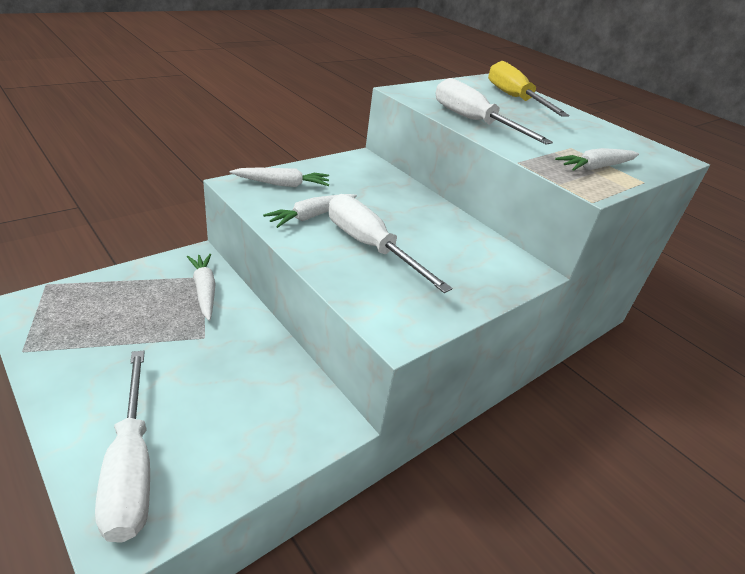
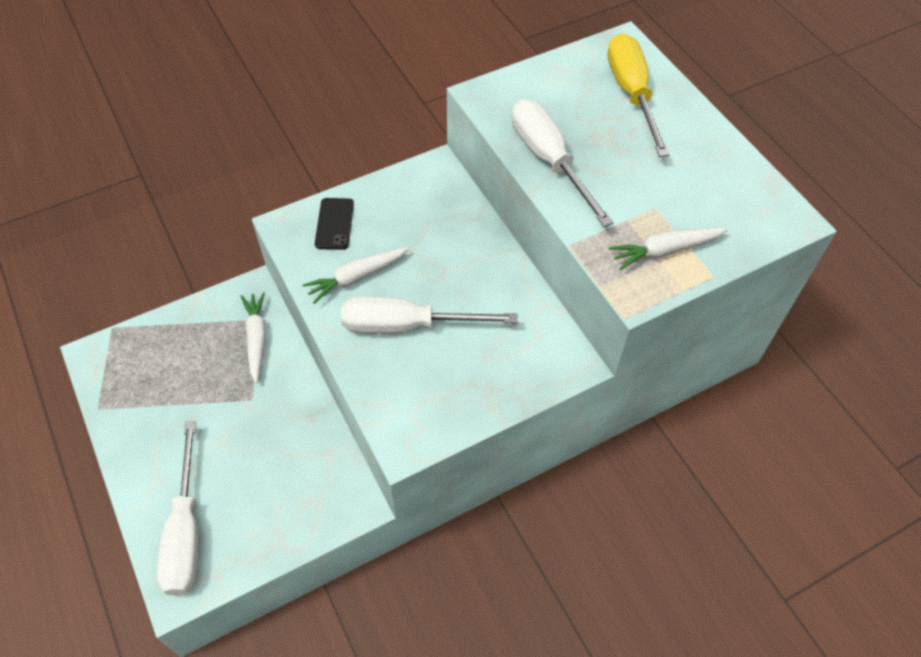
camera: 15 degrees right, 20 degrees up
(282, 184) = (334, 224): white carrot -> black phone
(370, 247) = (407, 325): white screwdriver -> white screwdriver turned 60 degrees counterclockwise

